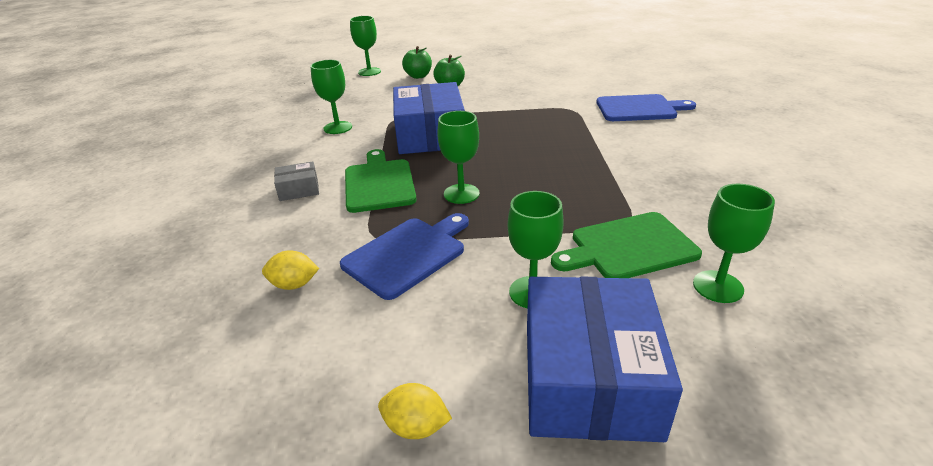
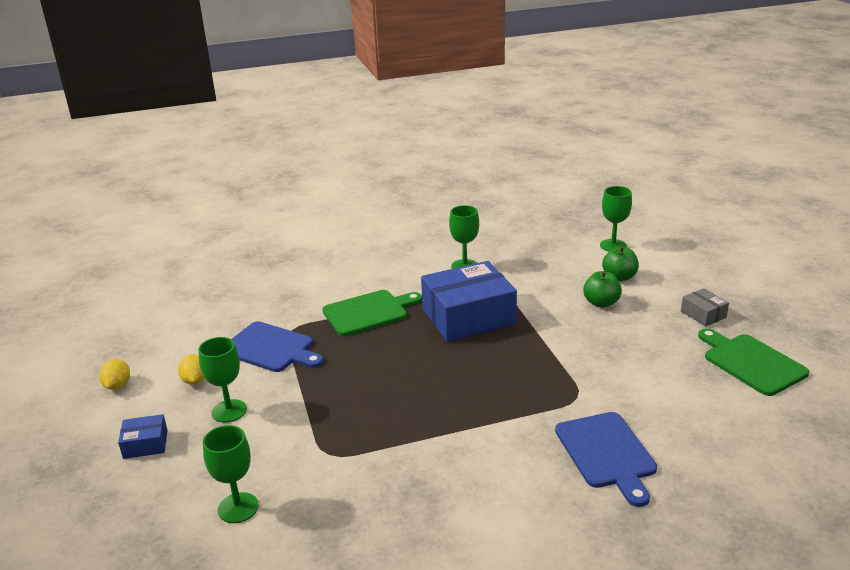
camera: 75 degrees right, 5 degrees down
(294, 284) = (235, 313): yellow lemon -> yellow lemon (195, 381)
(299, 189) = (351, 280): grey box -> grey box (703, 314)
(461, 194) = (360, 355): green goblet -> none
(589, 378) = (145, 444): blue box -> blue box, size x0.44
(628, 247) = (289, 455): green cutting board -> green cutting board (751, 362)

